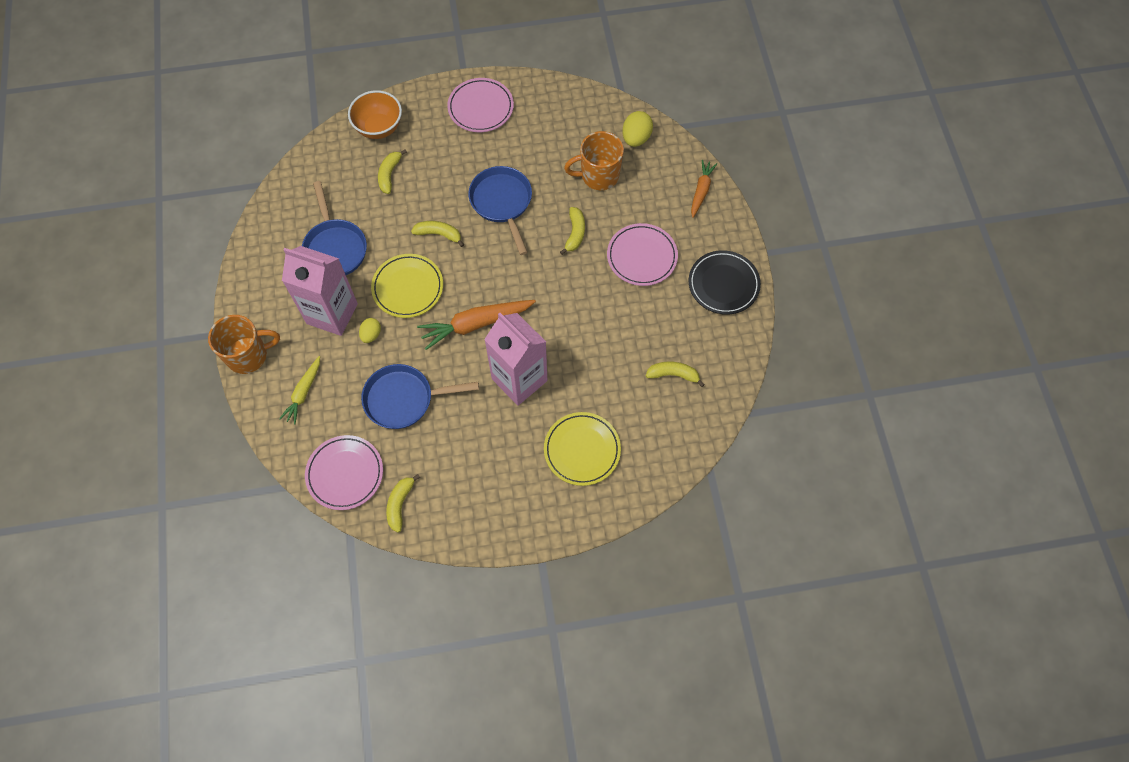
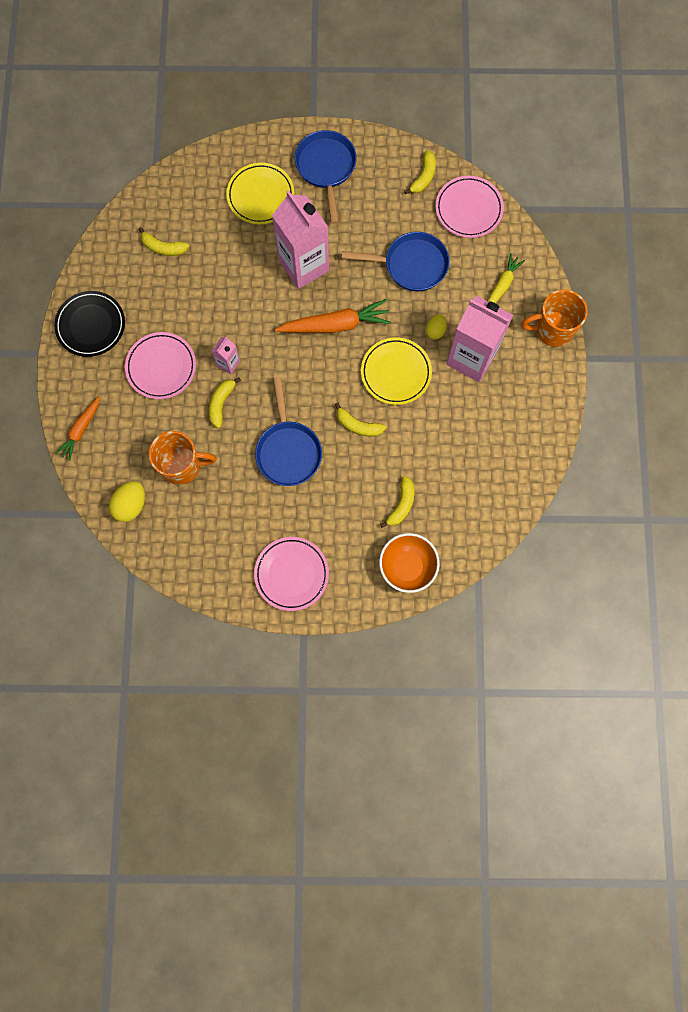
camera: 170 degrees left, 10 degrees up
(335, 248) = (464, 428): blue pan -> blue pan (326, 168)
(576, 270) = (228, 363): none -> pink carton

